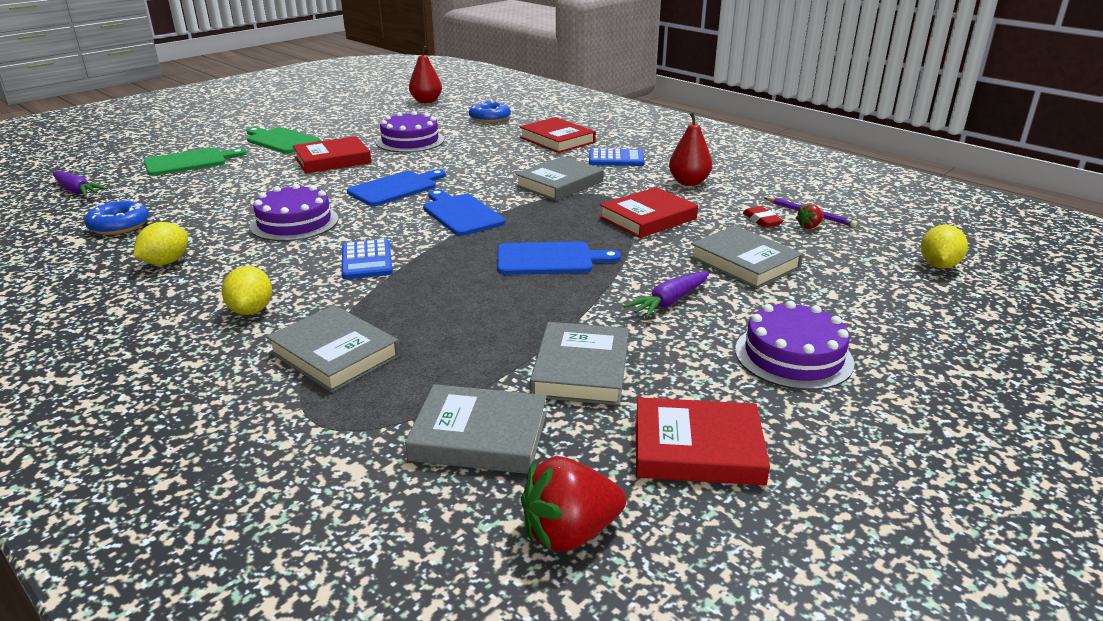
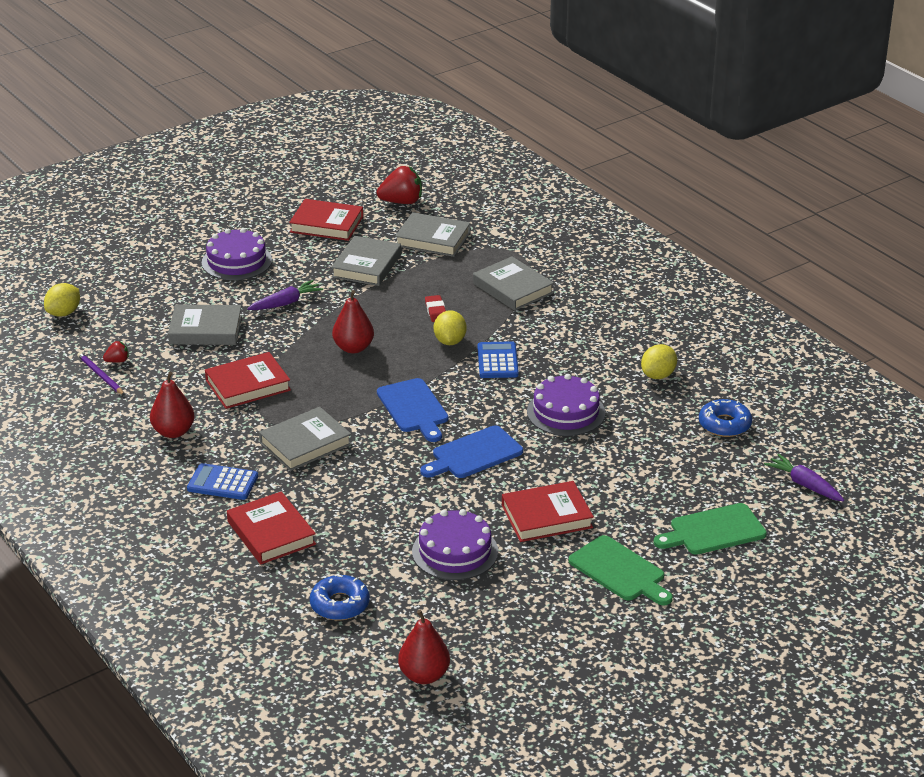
camera: 170 degrees left, 5 degrees up
(251, 310) = (574, 324): yellow lemon -> yellow lemon (450, 341)
(549, 259) = (353, 348): blue cutting board -> red pear
(744, 263) = (205, 330): grey book -> grey book turned 60 degrees counterclockwise
(762, 220) = (150, 372): red eraser -> red eraser (436, 311)

